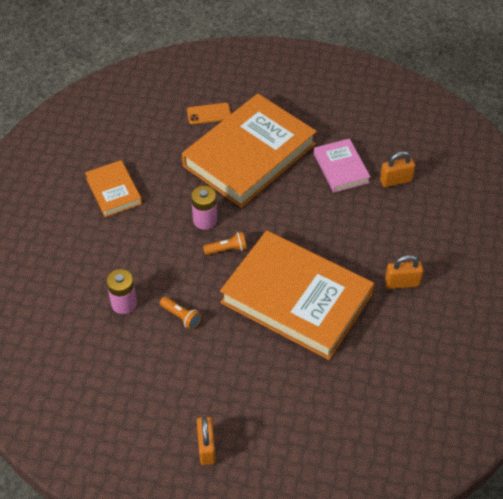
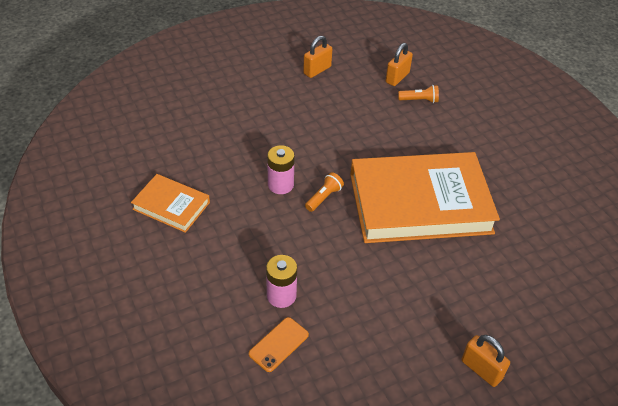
camera: 40 degrees left, 5 degrees down
(181, 316) = (343, 275): orange flashlight -> orange flashlight (419, 100)
(209, 114) = (195, 100): orange phone -> orange phone (278, 344)
(249, 155) = (264, 115): orange book -> none
(341, 168) = (348, 89): pink book -> none
(402, 283) = (481, 146): orange padlock -> orange padlock (317, 70)

